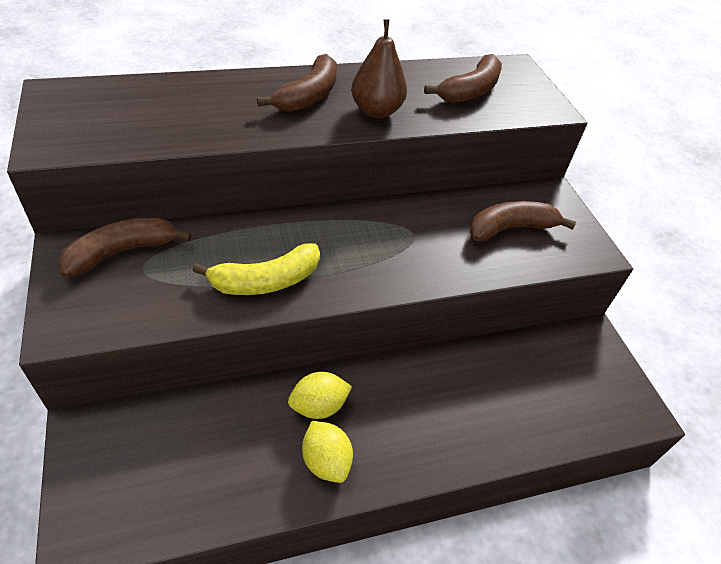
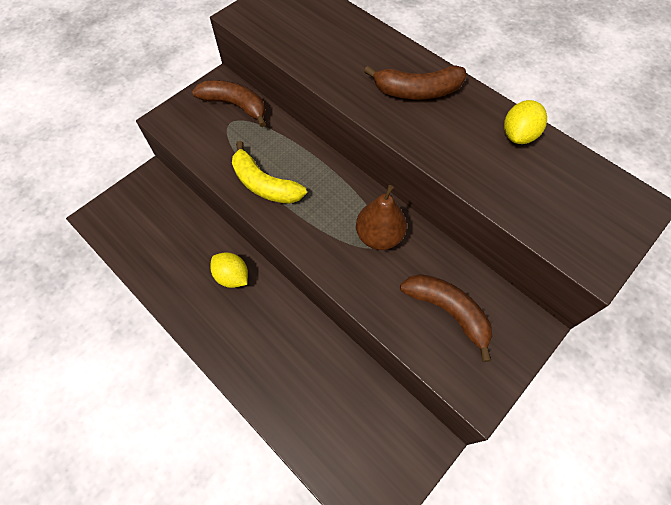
camera: 65 degrees right, 15 degrees up
(326, 461) = (197, 302): yellow lemon -> yellow lemon (518, 135)
(376, 111) = (441, 139): brown pear -> brown pear (379, 236)
(470, 91) = (547, 186): brown banana -> none

